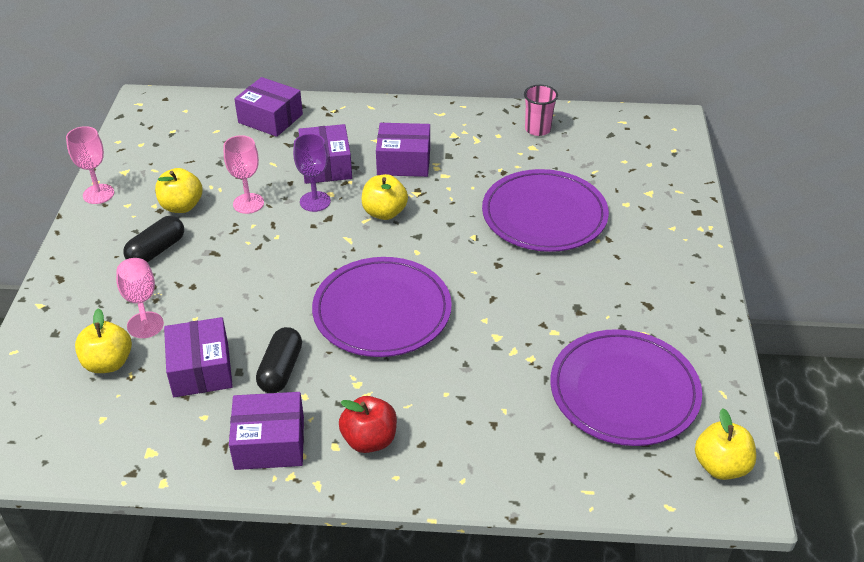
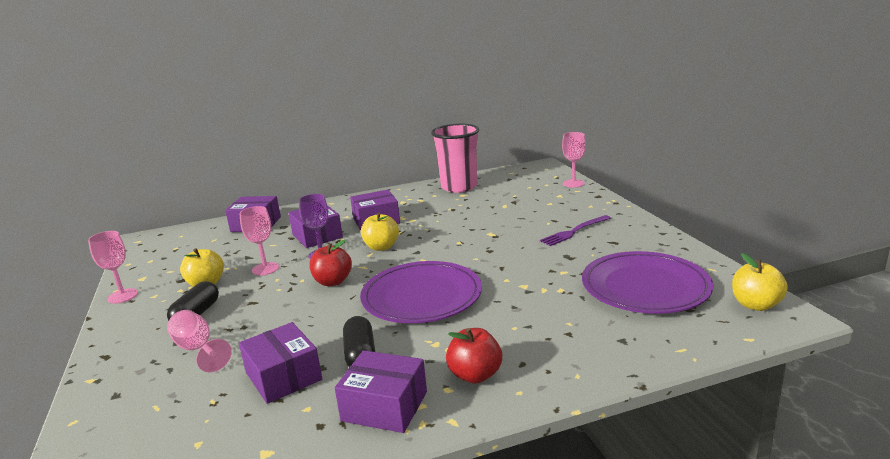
camera: 20 degrees left, 20 degrees down
(108, 363) = (184, 399): yellow apple -> none
(269, 443) = (384, 406): purple box -> purple box turned 45 degrees clockwise
(306, 252) = (333, 282): none -> red apple
(537, 129) = (459, 187): pink cup -> pink cup, size x1.90
(544, 215) = (500, 220): purple plate -> none
(616, 268) = (574, 231): none -> purple fork
(685, 174) = (573, 183): none -> pink goblet

